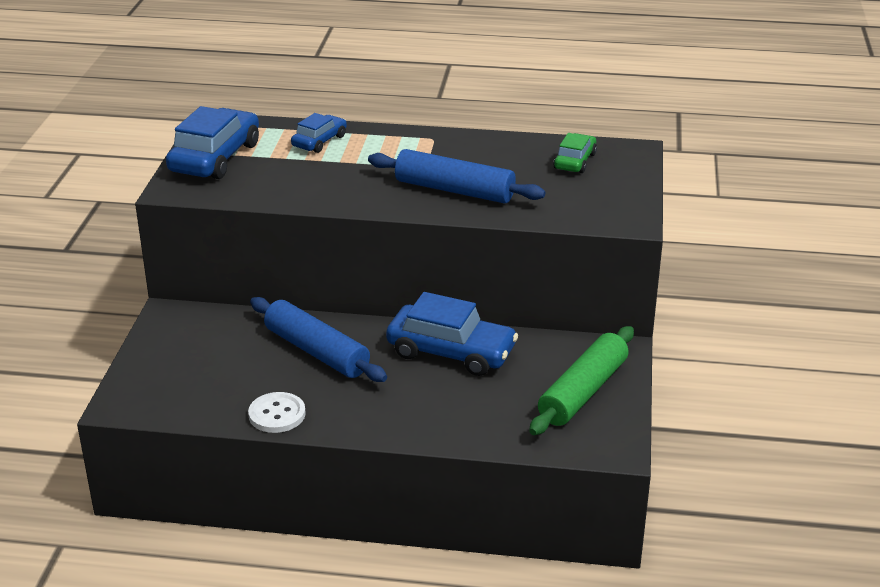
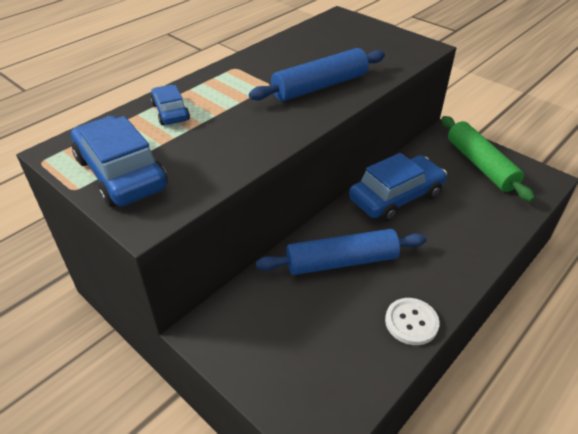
camera: 55 degrees left, 10 degrees up
(575, 161) = (331, 35): green car -> none

